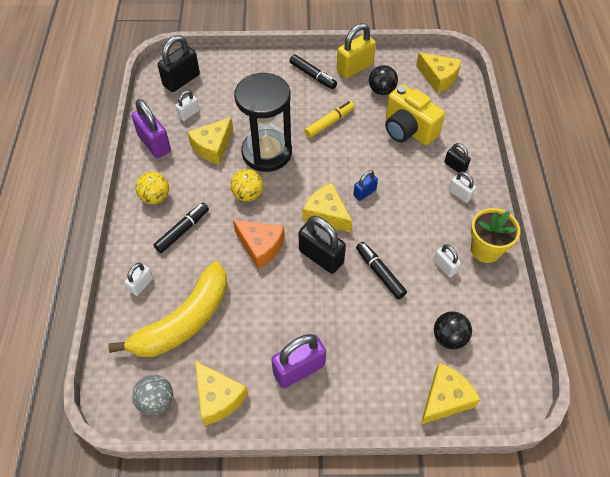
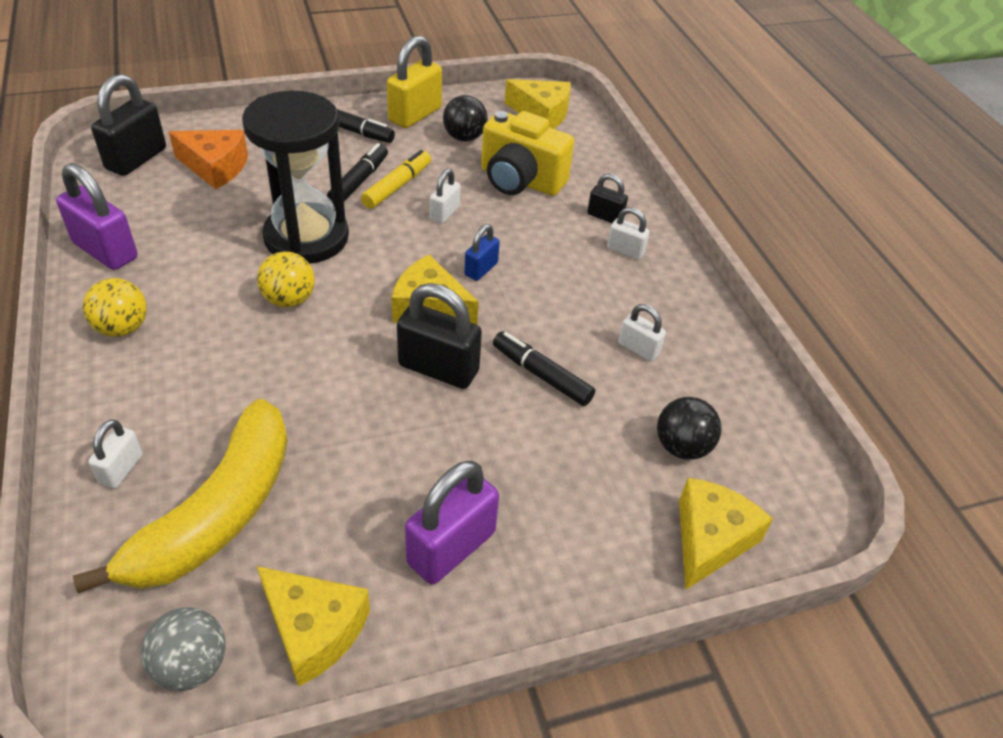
camera: 20 degrees left, 10 degrees down
(182, 230) = (184, 370): black marker -> black marker (359, 181)
(188, 114) = (159, 202): white padlock -> white padlock (444, 213)
(213, 147) = (212, 242): yellow cheese -> none
(260, 246) = (331, 371): orange cheese -> orange cheese (215, 167)
(485, 250) = (690, 316): yellow flower pot -> none

